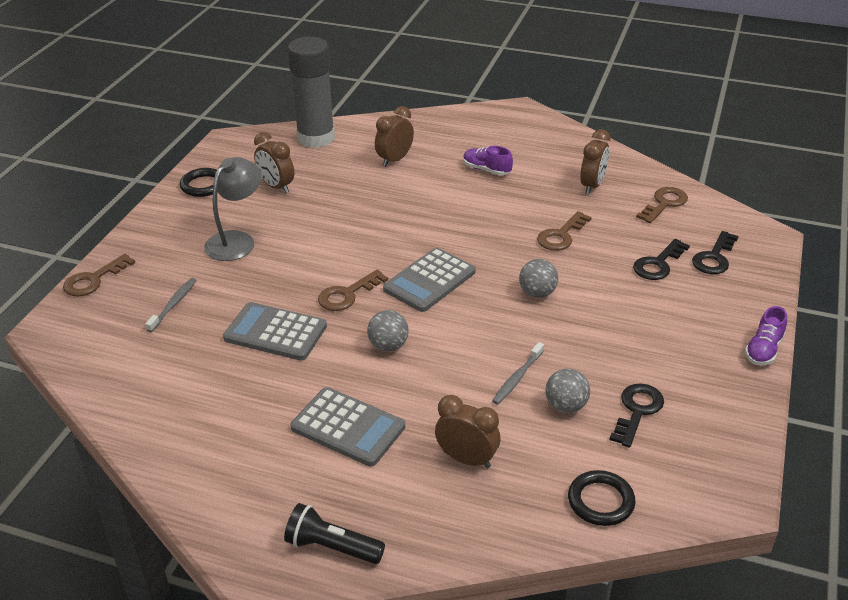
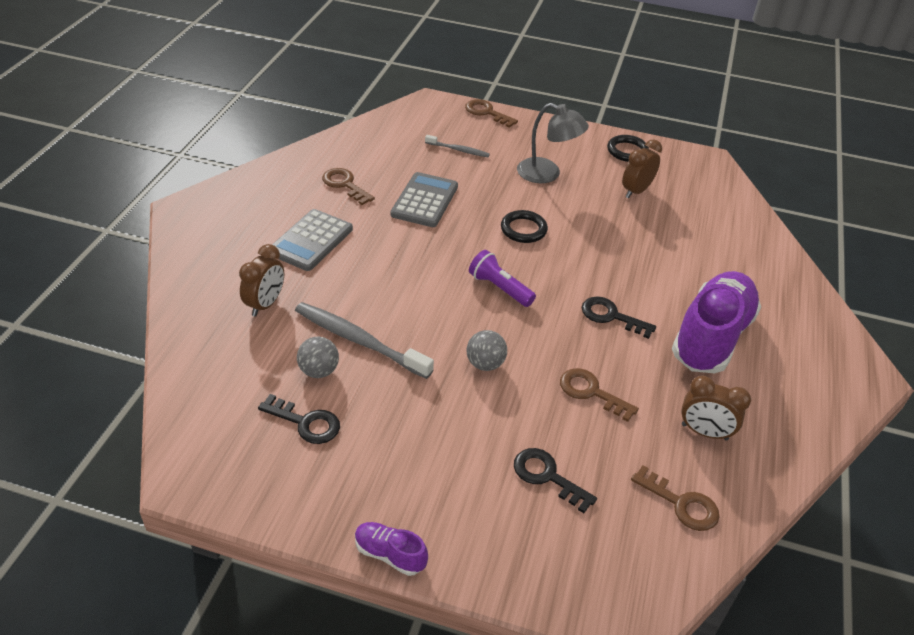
camera: 85 degrees right, 5 degrees up
(316, 138) = (733, 212): grey glue stick -> none
(332, 547) = (196, 236): black flashlight -> none
(347, 294) = (475, 237): brown key -> brown key (345, 184)
(388, 346) = (406, 262): grey ball -> none
(394, 160) = (709, 266): brown clock -> none
(429, 281) = (499, 288): grey calculator -> purple flashlight
(486, 170) = (711, 337): purple shoe -> purple shoe, size x2.27
(517, 378) = (359, 340): grey toothbrush -> grey toothbrush, size x1.88
(600, 501) = (201, 383): black ring -> black ring (523, 229)
(714, 258) = (567, 538): black key -> black key (611, 316)

